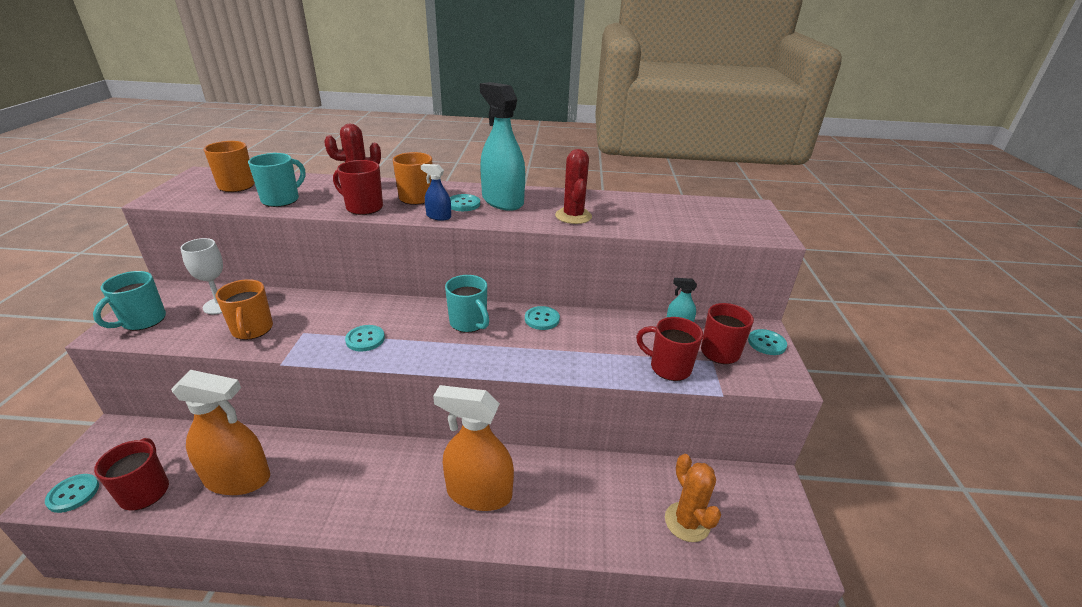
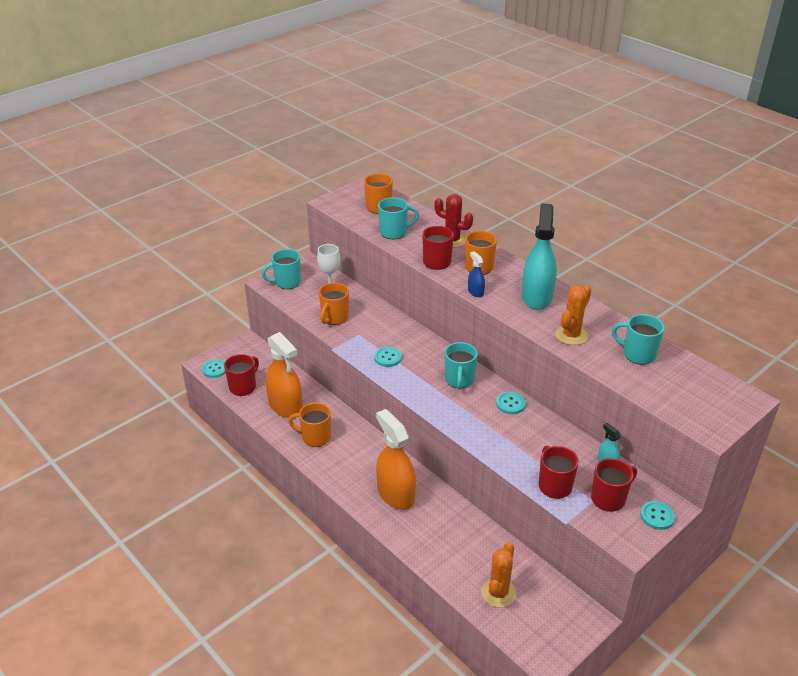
camera: 45 degrees right, 5 degrees up
(315, 492) = (315, 437): none -> orange mug
(463, 204) = (505, 287): turquoise button -> none
(573, 216) = (571, 335): red cactus -> orange cactus
(642, 209) = (637, 354): none -> turquoise mug

